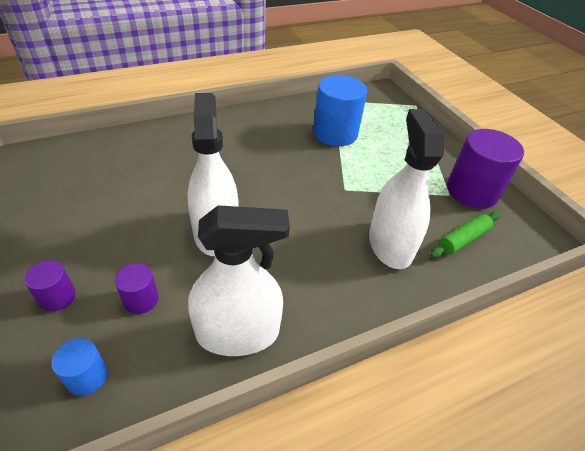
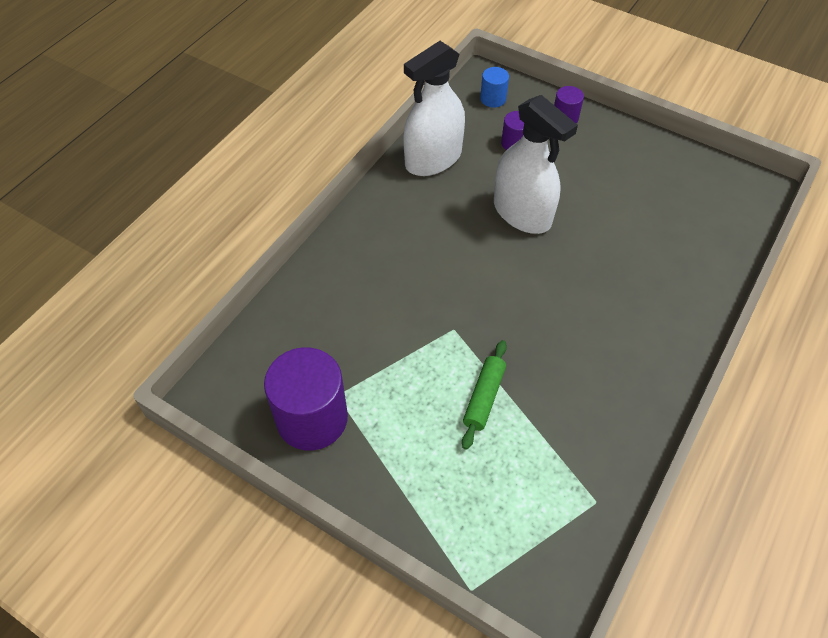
camera: 150 degrees right, 10 degrees up
(335, 133) = (533, 419): blue cylinder -> none
(390, 244) = (369, 288): white spray bottle -> none
(463, 239) = (301, 336): green rolling pin -> green rolling pin (484, 398)

